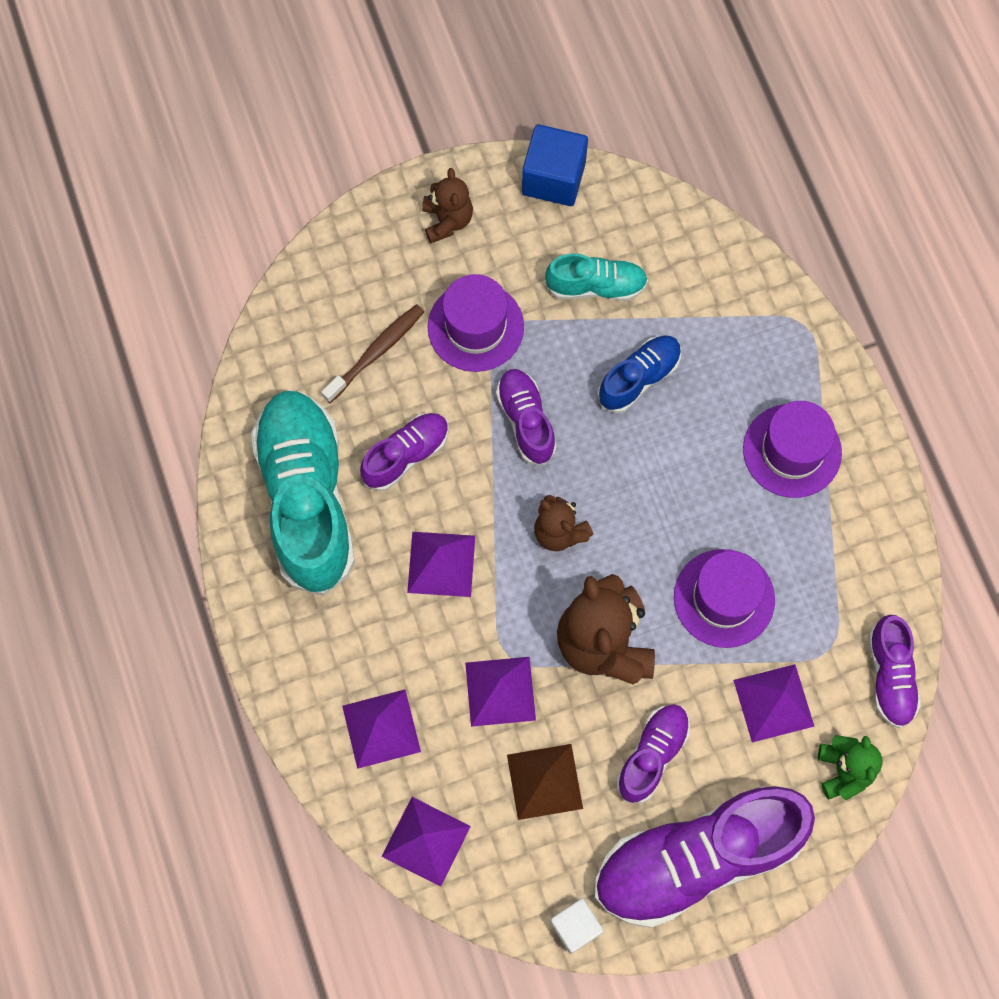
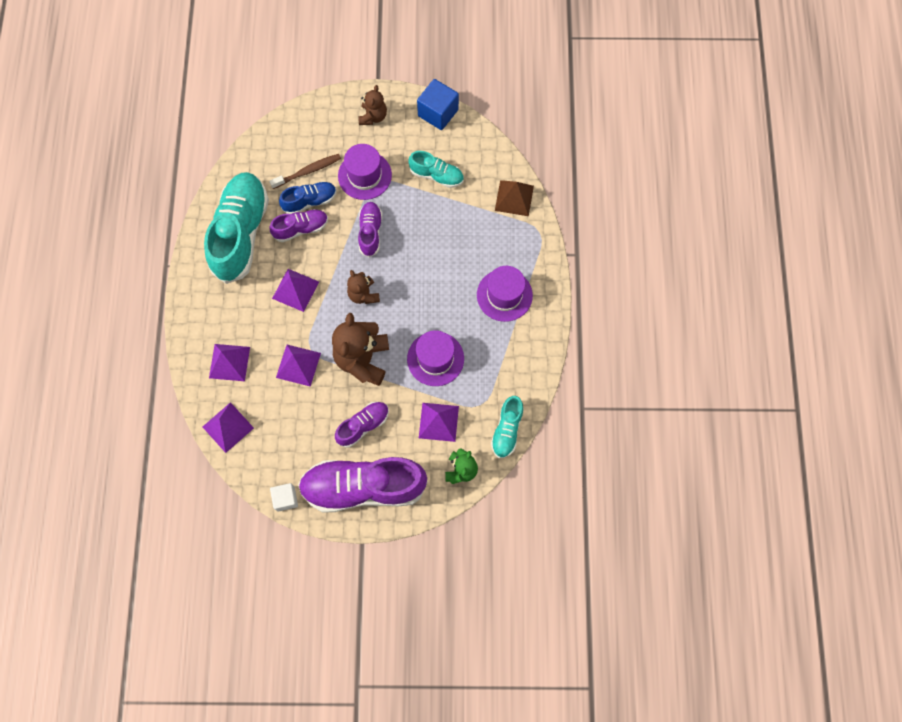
camera: 20 degrees right, 0 degrees up
(544, 781) = (301, 419): brown pyramid -> brown pyramid (514, 198)
(639, 378) = (439, 230): blue shoe -> blue shoe (310, 201)
(890, 676) = (507, 430): purple shoe -> turquoise shoe

